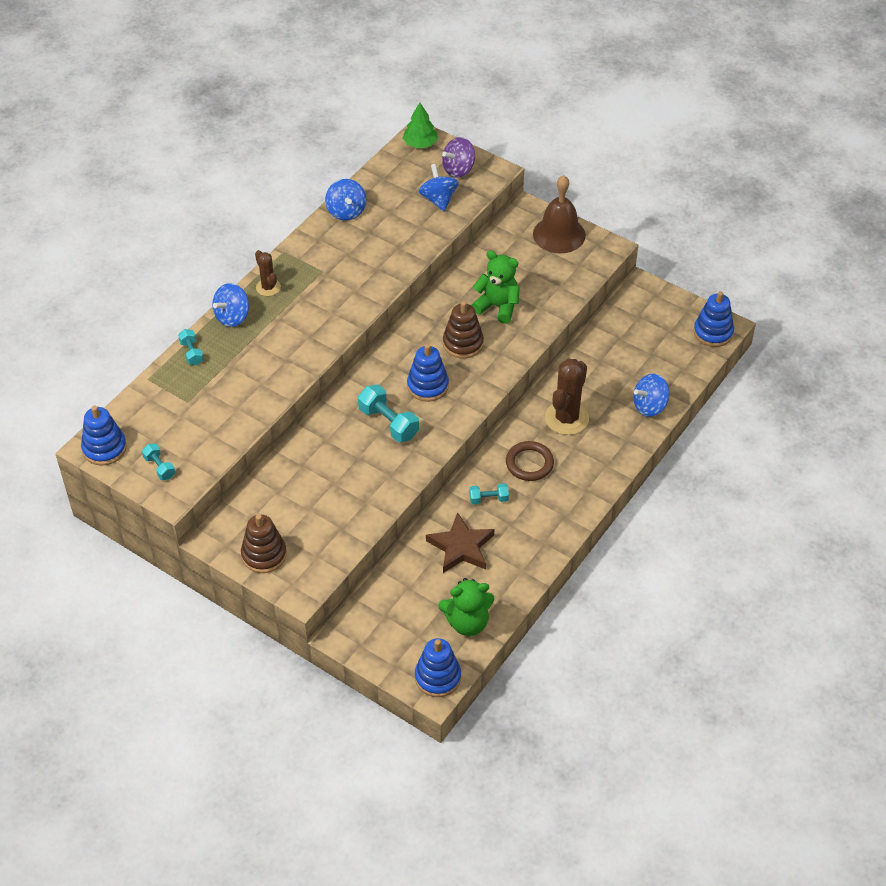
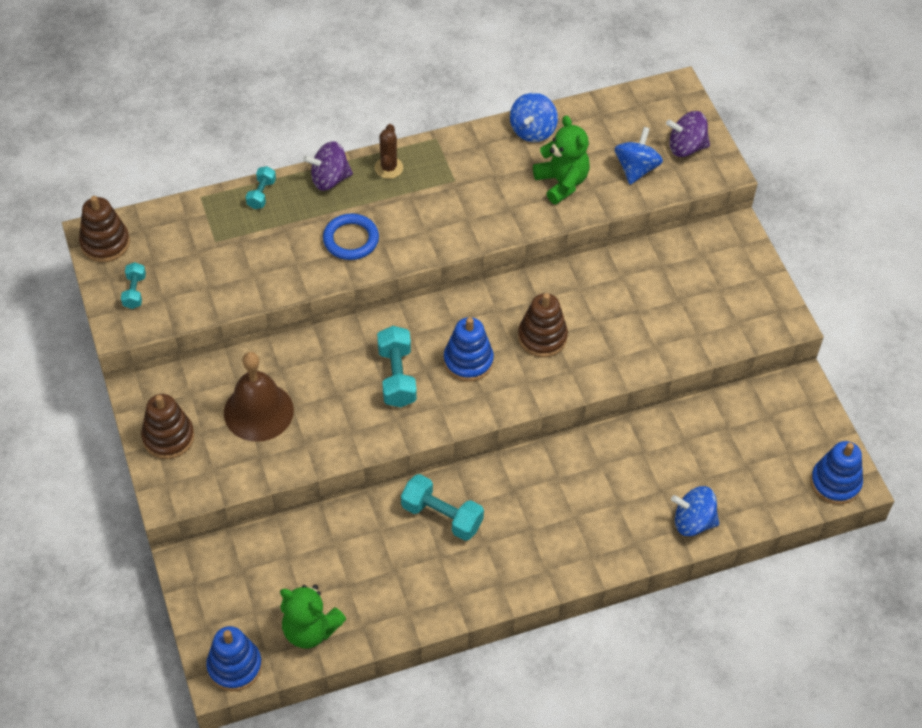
camera: 35 degrees right, 5 degrees up
(104, 448) = (105, 243): blue stacking toy -> brown stacking toy
(232, 317) = (329, 179): blue spinning top -> purple spinning top
(286, 347) = (351, 239): none -> blue ring
(420, 144) = (671, 98): green tree -> none
(461, 547) = (372, 548): brown star -> none
(488, 499) = (442, 516): turquoise dumbbell -> turquoise dumbbell, size x1.73
(497, 306) = (612, 318): green teddy bear -> green teddy bear (562, 182)
(529, 463) = (515, 505): brown ring -> none
(559, 234) = (746, 277): brown bell -> brown bell (258, 411)
(566, 418) = (594, 480): brown cactus -> none

